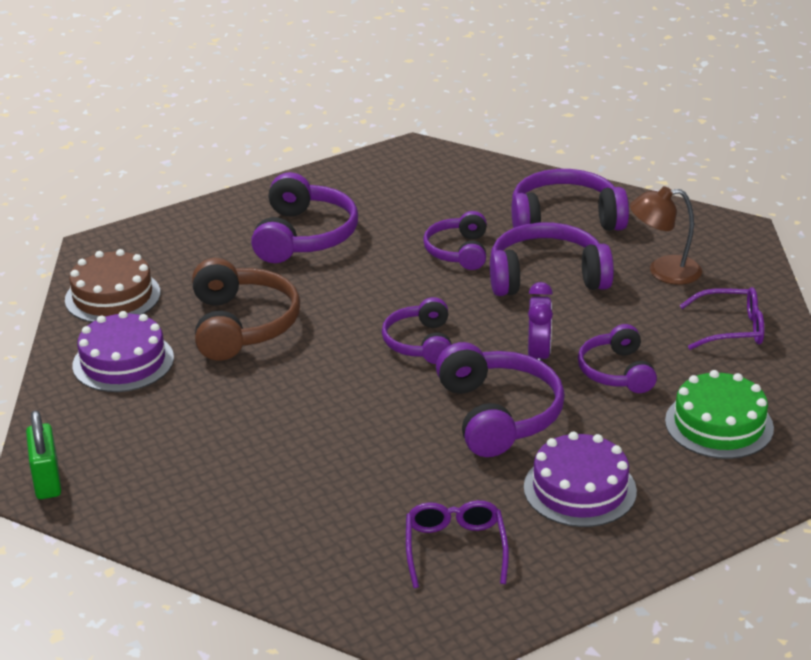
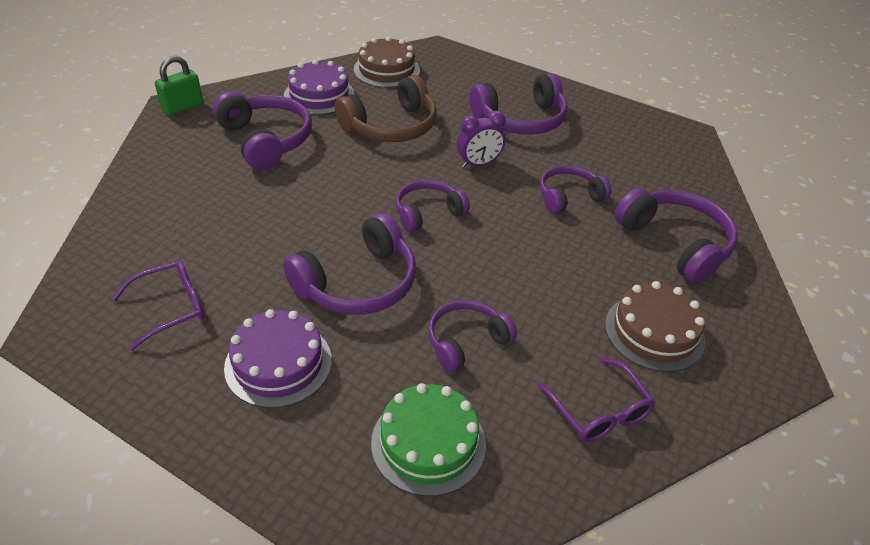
camera: 60 degrees right, 10 degrees up
(538, 355) = (457, 284): purple clock -> purple clock (478, 164)
(546, 277) = (576, 256): purple headphones -> purple headphones (265, 140)
(663, 271) = (654, 332): brown lamp -> brown cake

